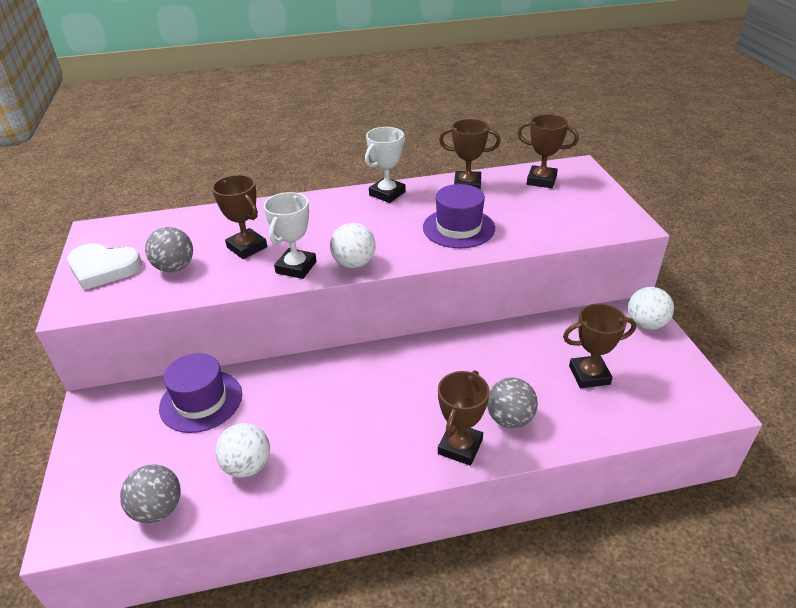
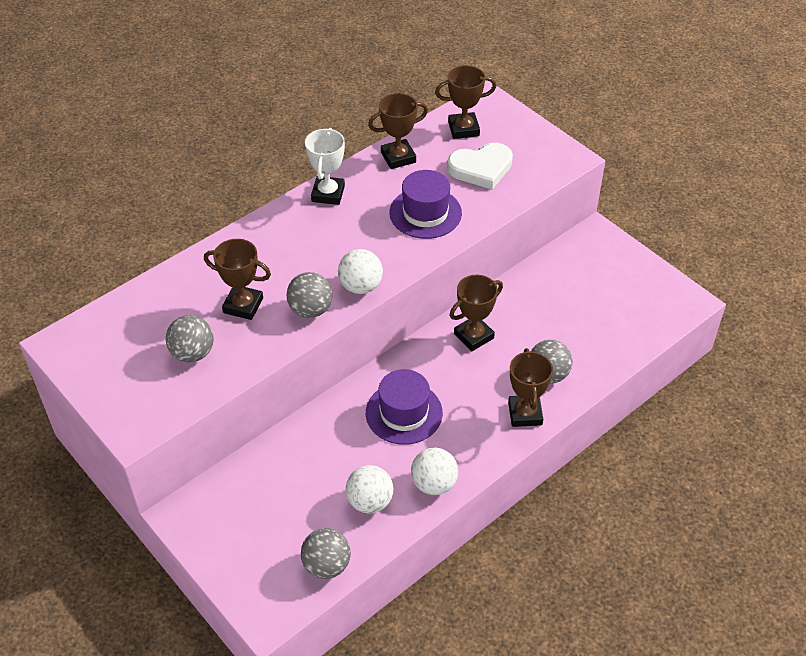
camera: 30 degrees left, 10 degrees up
(103, 269) = (120, 382): white heart -> white heart (481, 168)
(201, 401) = (280, 468): purple hat -> purple hat (404, 413)
(296, 267) = (310, 310): white trophy -> grey ball
(589, 375) = (586, 311): brown trophy -> brown trophy (473, 336)
(645, 324) = (605, 245): white ball -> white ball (434, 484)

